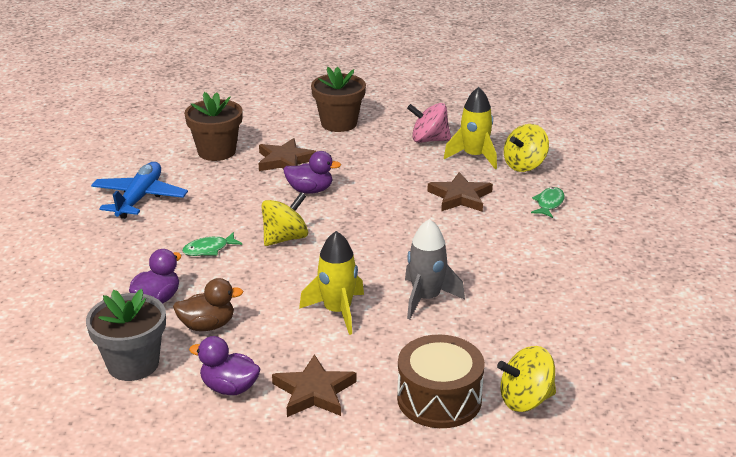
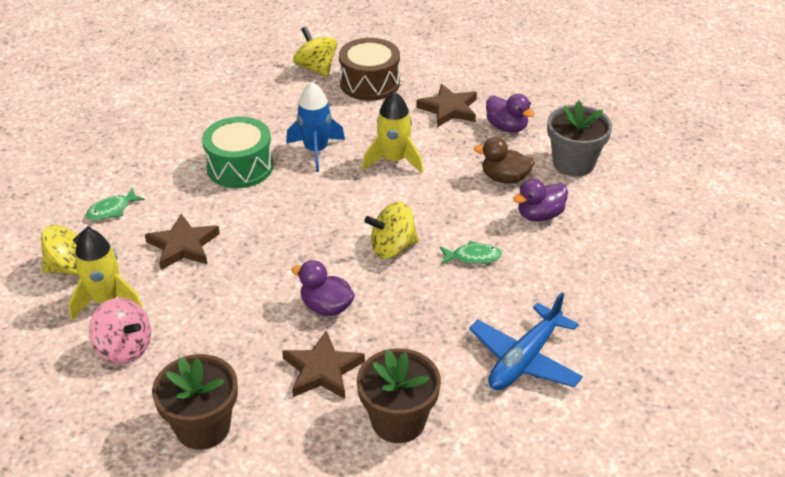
camera: 155 degrees left, 10 degrees up
(426, 298) = (316, 151): grey rocket -> blue rocket
(484, 263) = (240, 167): none -> green drum
(525, 400) = (316, 68): yellow spinning top -> yellow spinning top turned 135 degrees counterclockwise

